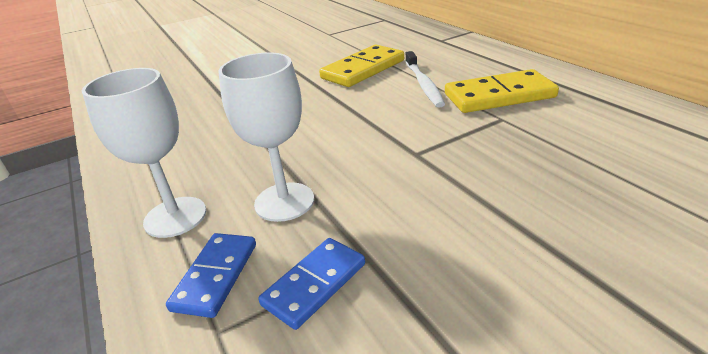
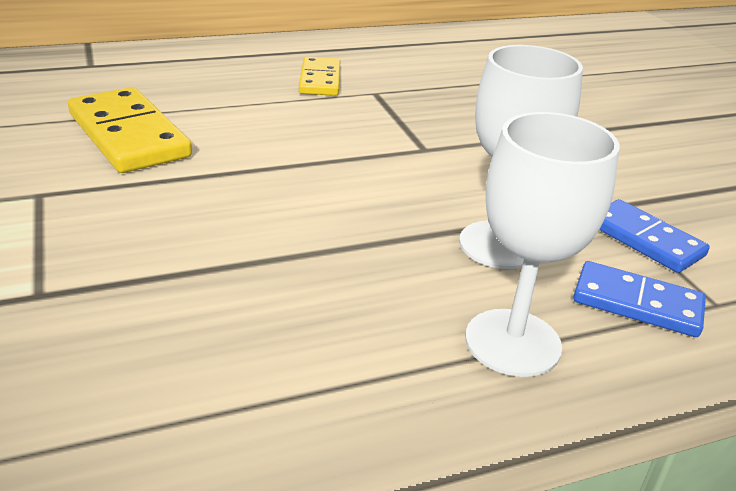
camera: 85 degrees left, 0 degrees up
(423, 84) = (242, 108): white toothbrush -> none
(499, 96) = (320, 80): yellow domino -> yellow domino, size x0.62

